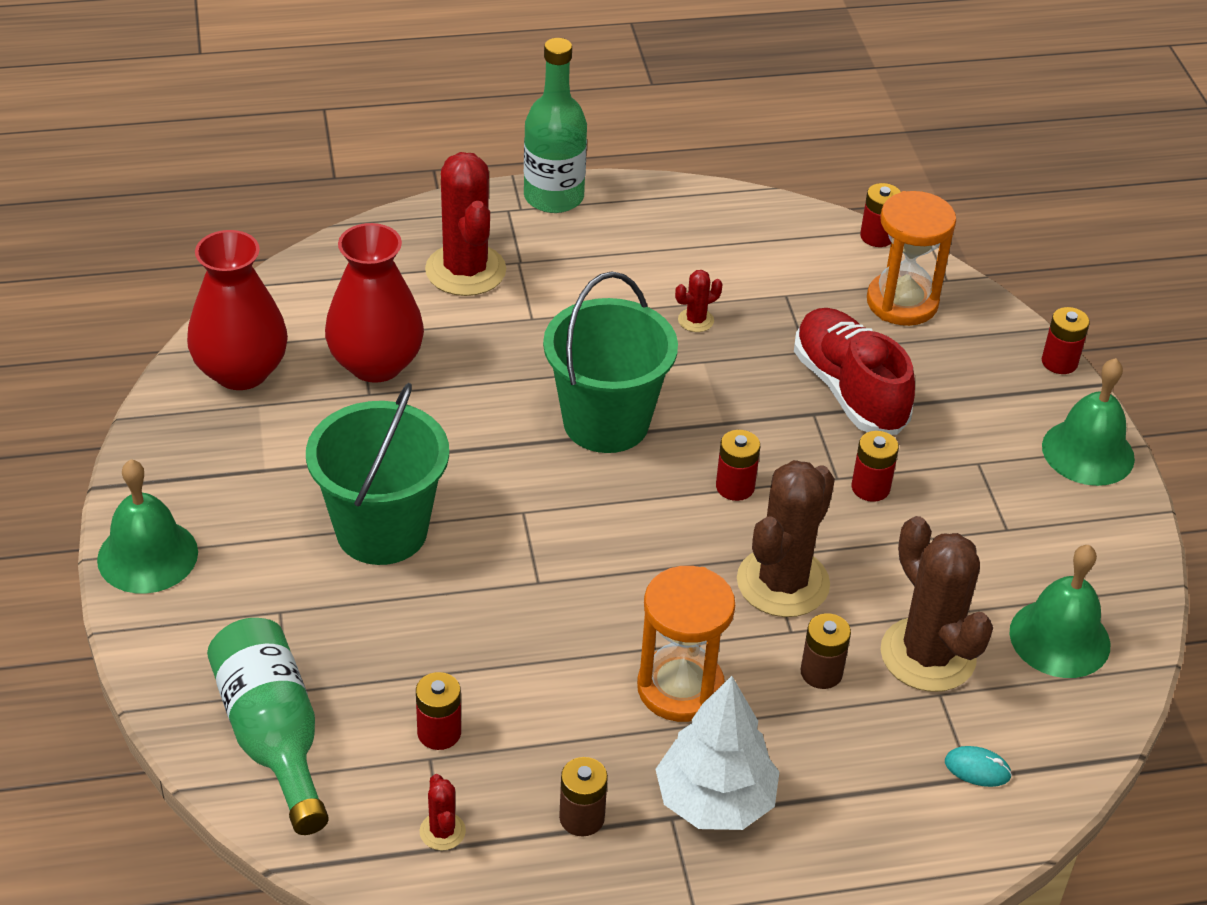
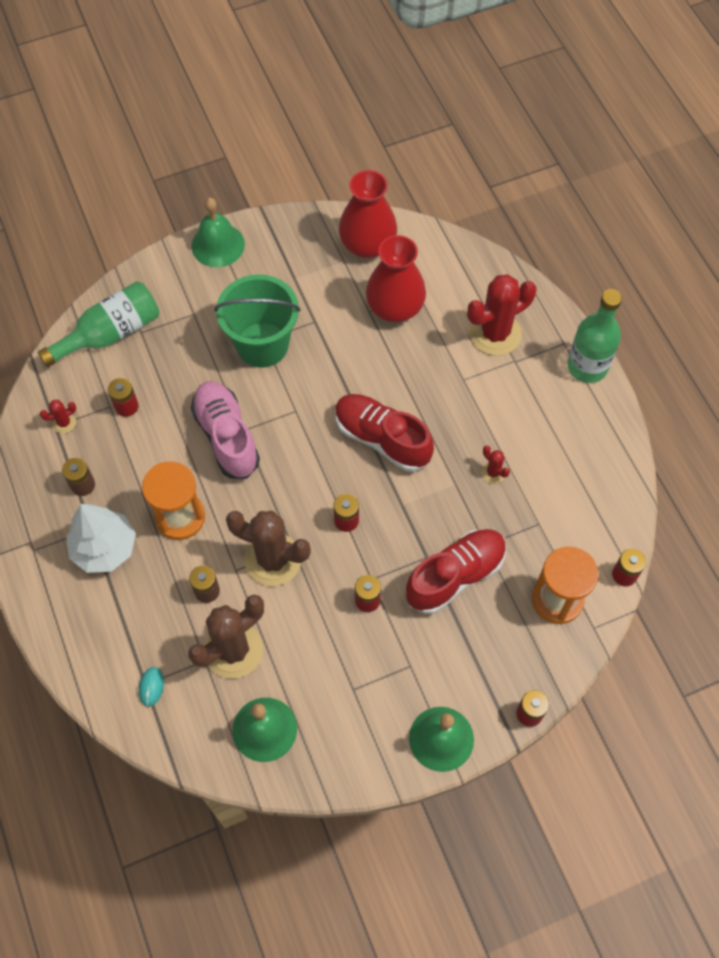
camera: 80 degrees right, 20 degrees up
(544, 604) = (226, 436): none -> pink shoe
(606, 422) = (382, 439): green bucket -> red shoe

